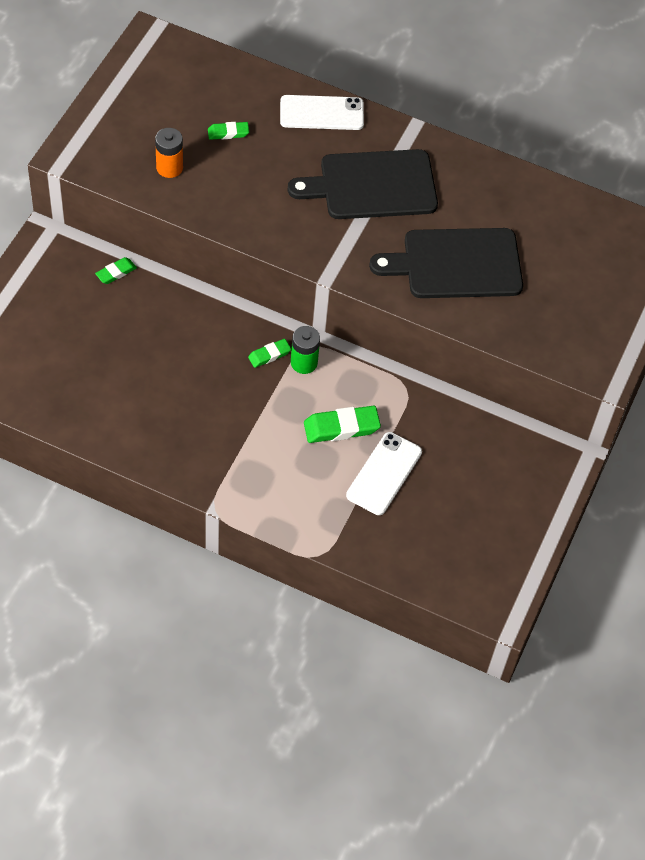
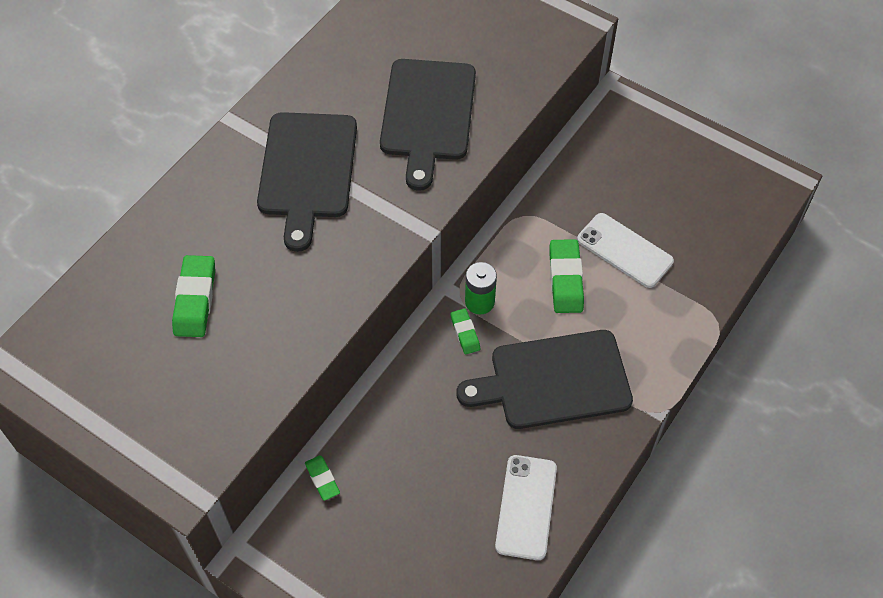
camera: 75 degrees left, 0 degrees up
(169, 167) = (233, 368): orange battery -> none
(228, 133) = (195, 299): green eraser -> green eraser, size x1.73
(233, 426) = (554, 380): none -> black cutting board
(321, 113) = (190, 202): white phone -> white phone (526, 507)

